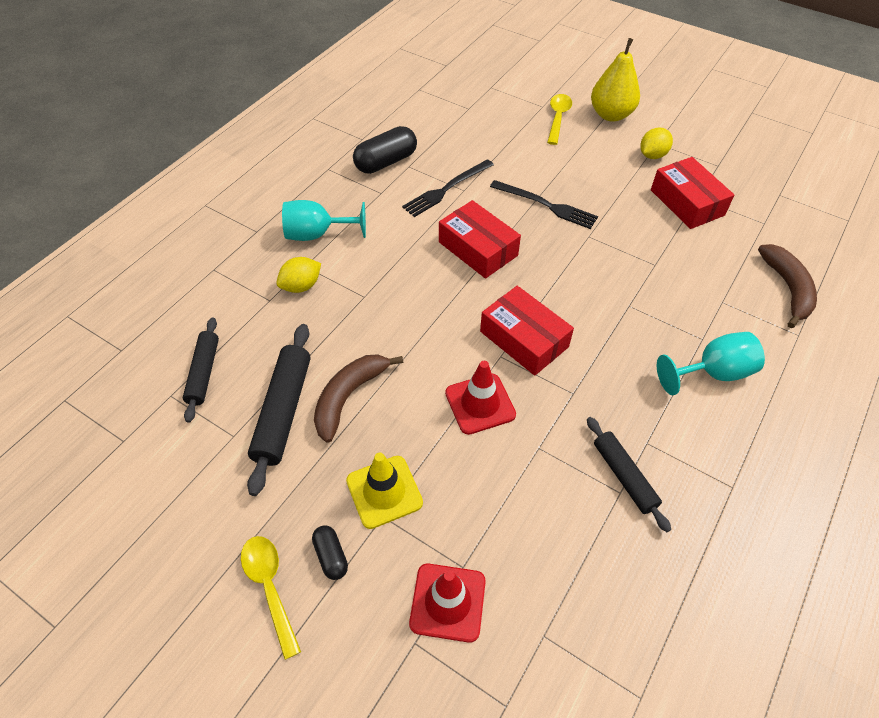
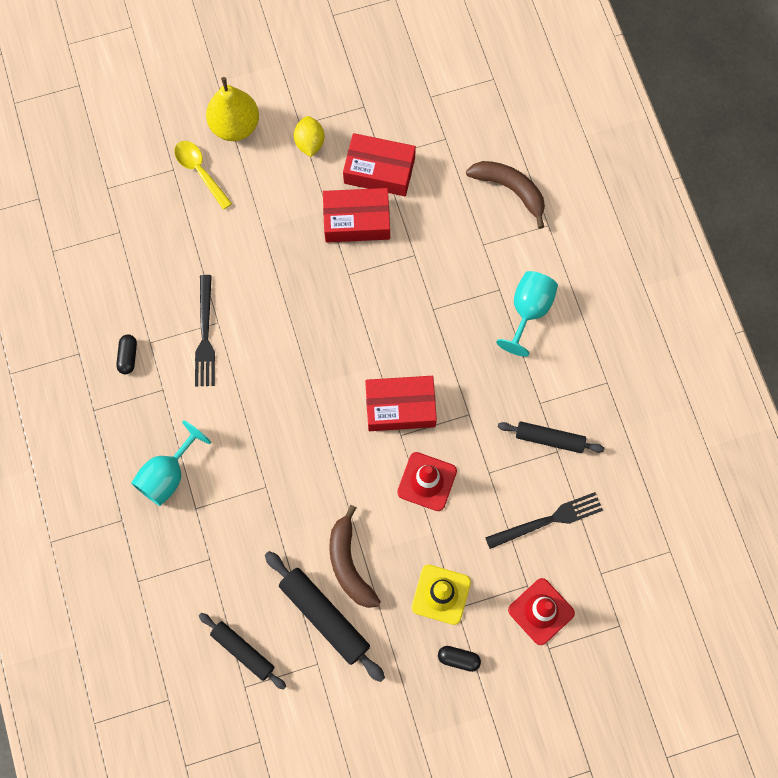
camera: 50 degrees left, 20 degrees up
(270, 587) = (450, 709): yellow spoon -> none
(301, 286) = (215, 525): yellow lemon -> none
(386, 162) = (128, 357): black capsule -> black capsule, size x0.53
(478, 249) = (290, 366): red box -> red box (356, 220)
(546, 205) = (290, 275): black fork -> black fork (548, 520)

